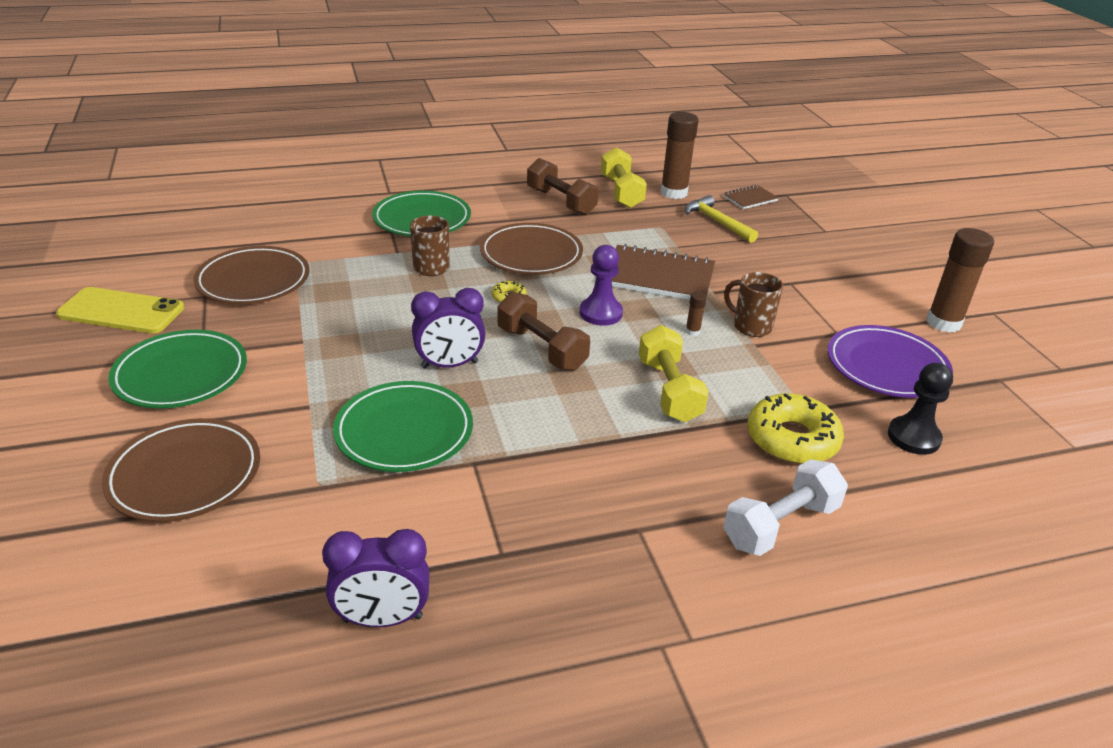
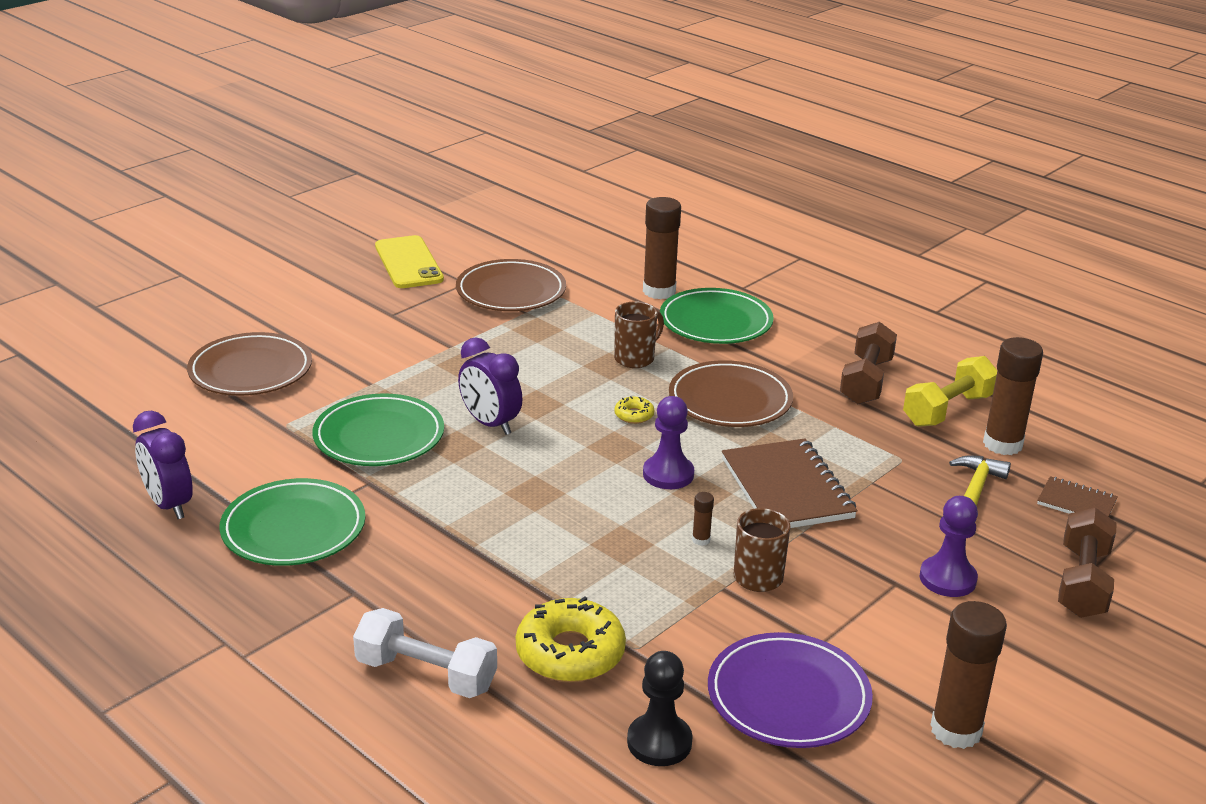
camera: 60 degrees right, 5 degrees down
(181, 374) = (357, 319): green plate -> green plate (293, 529)
(348, 222) = (659, 291): none -> brown glue stick
(541, 348) = (567, 461): brown dumbbell -> brown dumbbell (1082, 582)
(669, 390) = (576, 553): yellow dumbbell -> none
(797, 265) = (947, 579): none -> purple pawn

